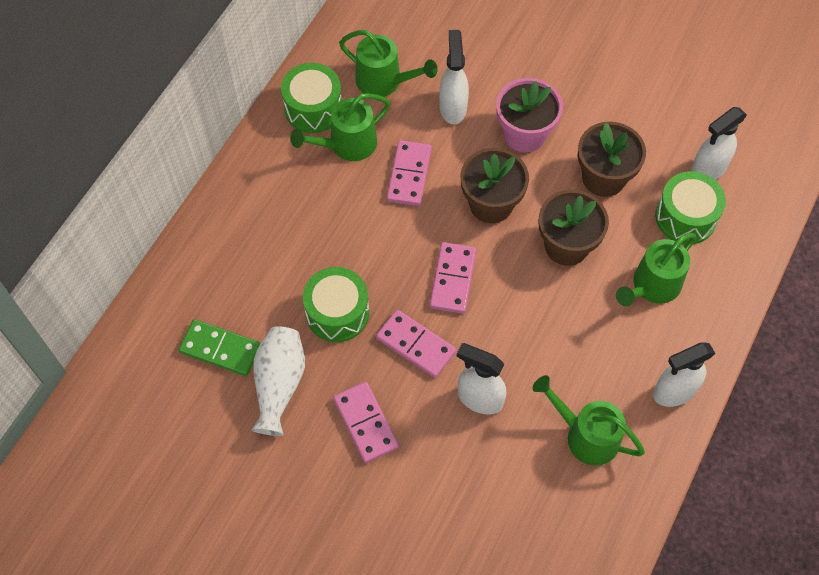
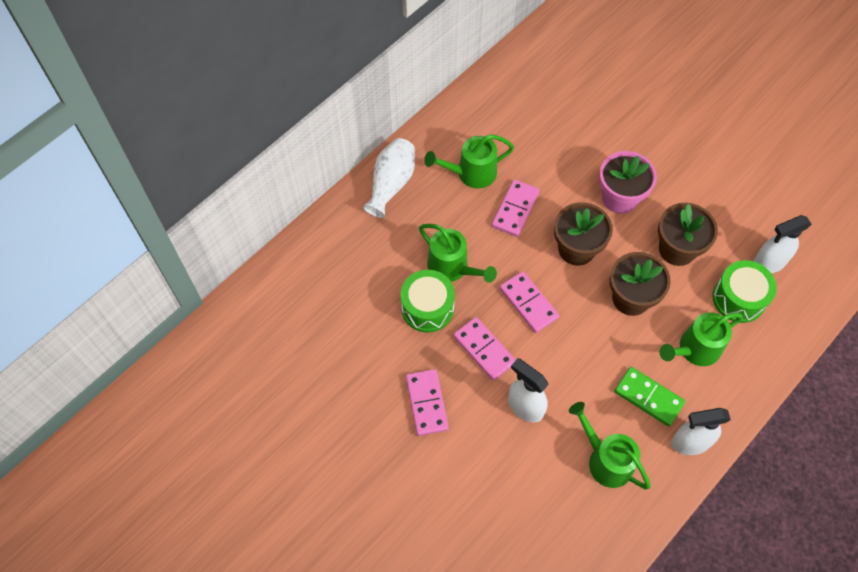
camera: 15 degrees right, 0 degrees up
(220, 349) = (327, 314): green domino -> green domino (648, 397)
(279, 384) = (366, 354): white vase -> white vase (391, 184)
(313, 108) = (452, 138): green drum -> none
(385, 81) = (515, 129): green watering can -> green watering can (452, 268)
(452, 279) = (528, 303): pink domino -> pink domino turned 60 degrees counterclockwise
(453, 107) = (565, 162): white spray bottle -> none

